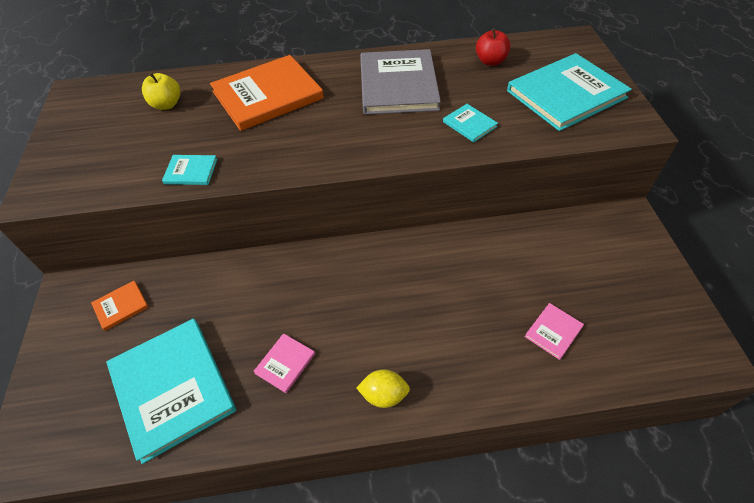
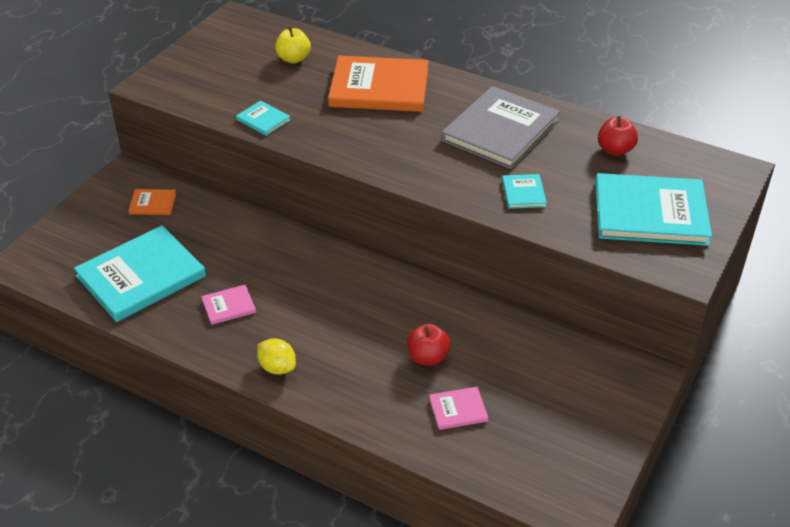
camera: 35 degrees right, 10 degrees down
(172, 388) = (141, 276): turquoise book -> turquoise book turned 45 degrees clockwise
(487, 301) = (427, 357): none -> red apple

